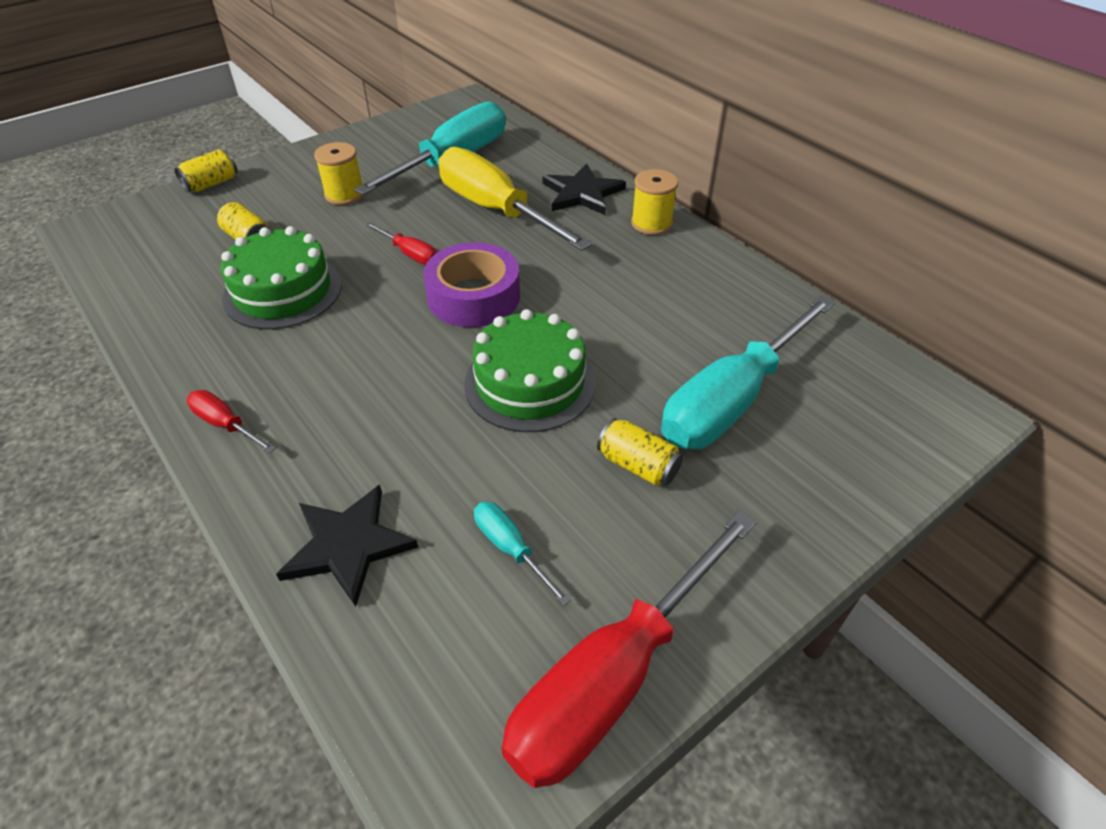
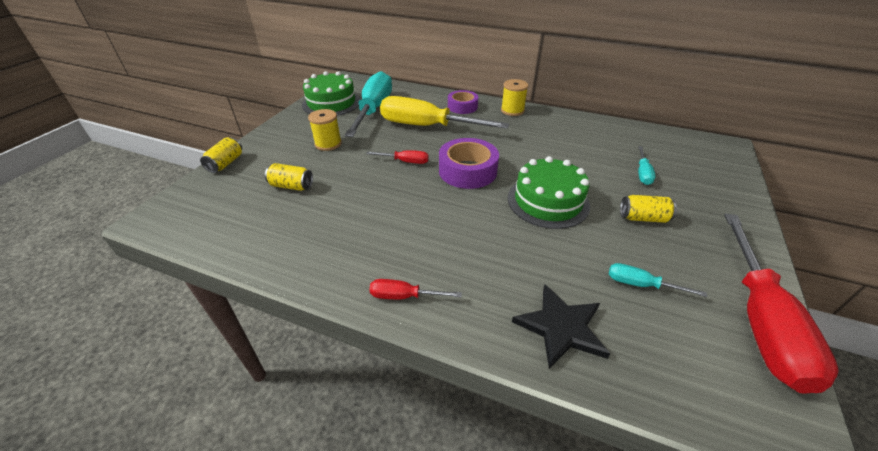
camera: 30 degrees left, 5 degrees down
(283, 291) = (350, 207): green cake -> green cake (331, 103)
(582, 193) = (462, 106): black star -> purple tape
(732, 400) = (642, 173): turquoise screwdriver -> turquoise screwdriver, size x0.43

